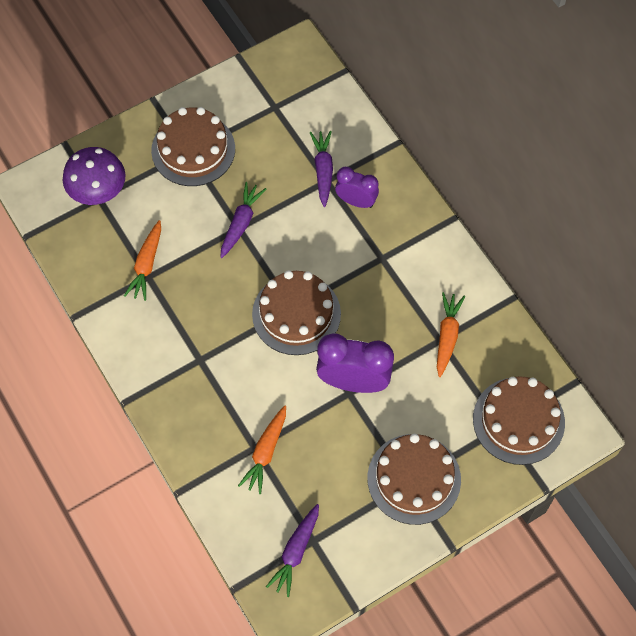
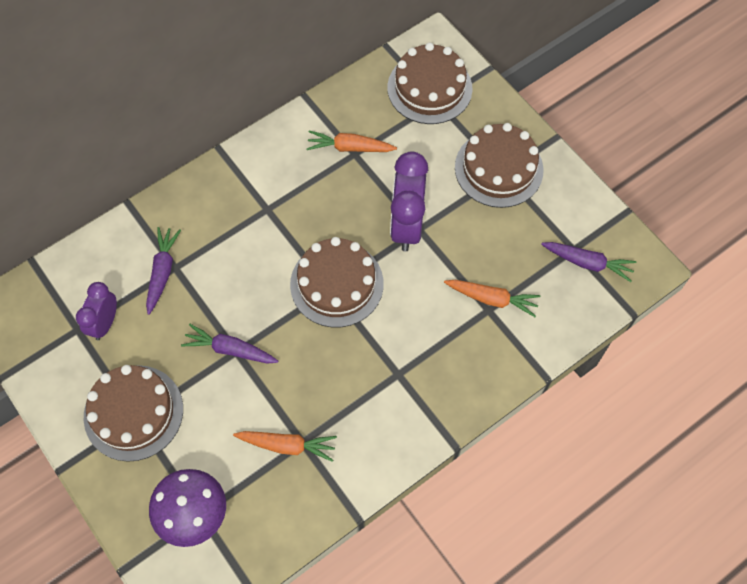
camera: 95 degrees left, 0 degrees up
(323, 170) = (162, 272): purple carrot -> purple carrot turned 105 degrees clockwise
(356, 201) = (200, 237): purple clock -> purple clock (105, 323)

